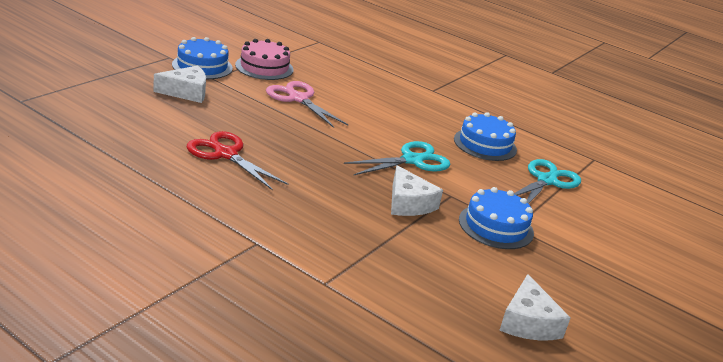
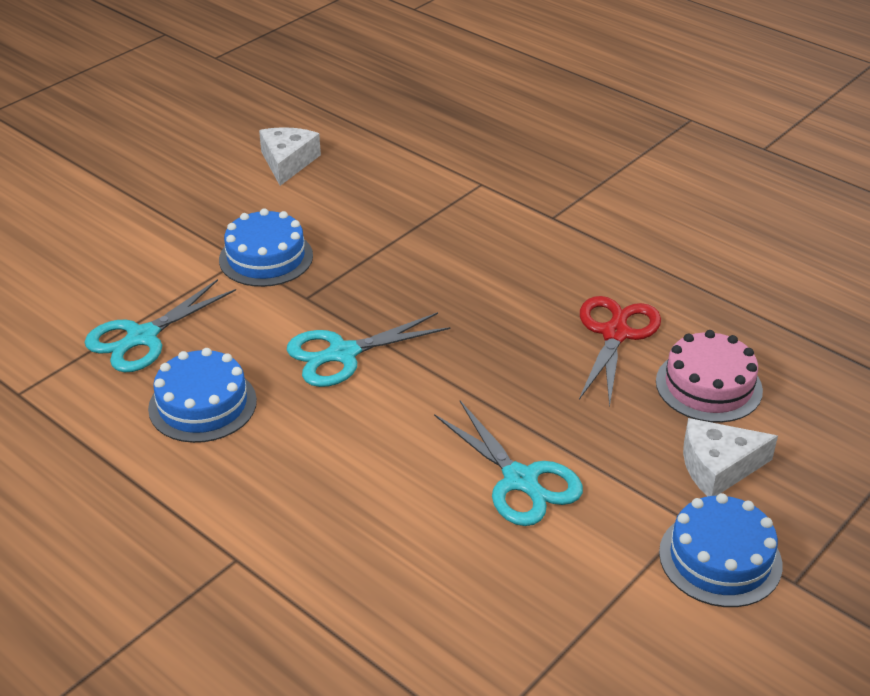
camera: 170 degrees left, 10 degrees up
(226, 154) = (615, 334): red scissors -> red scissors turned 120 degrees counterclockwise
(264, 67) = (597, 580): pink cake -> pink cake (708, 386)
(298, 99) = (520, 480): pink scissors -> turquoise scissors
(408, 203) = (370, 280): white cheese -> none

